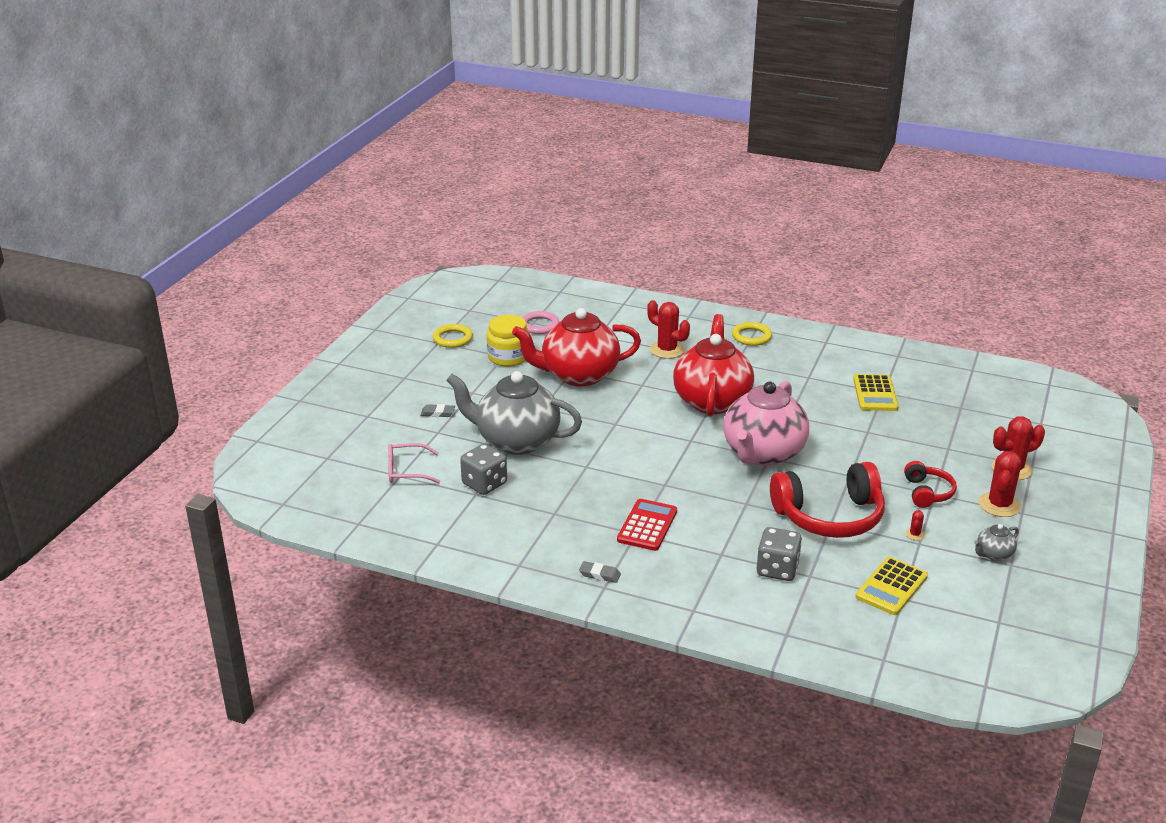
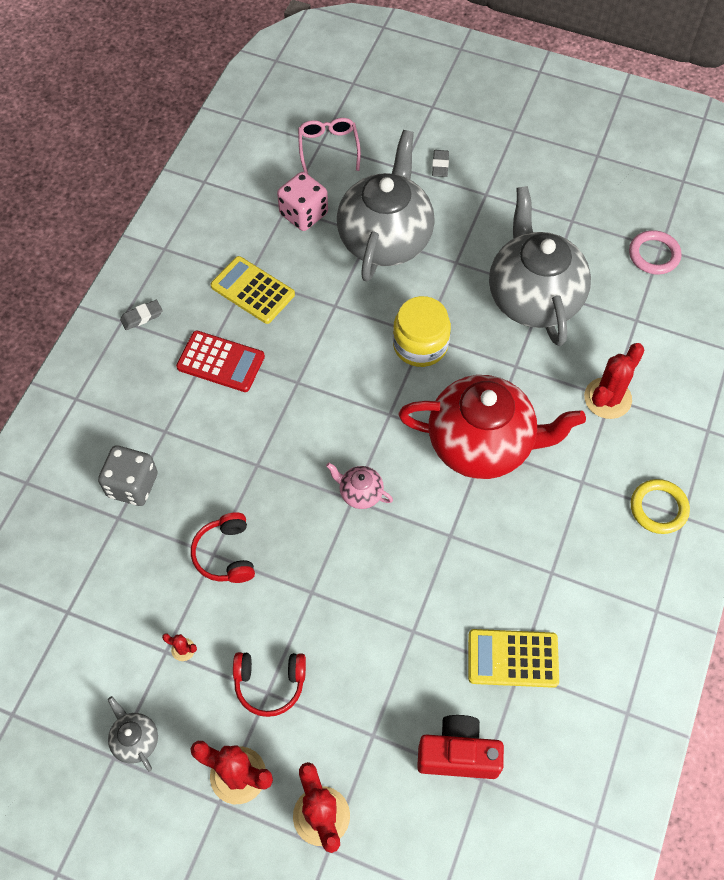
camera: 90 degrees right, 30 degrees up
(452, 338) = (608, 168): yellow ring -> none
(484, 484) = (303, 214): grey dice -> pink dice
(508, 357) = (570, 225): yellow jar -> yellow jar (420, 345)
(578, 375) = (533, 297): red teapot -> grey teapot
(599, 574) = (142, 317): grey eraser -> grey eraser turned 45 degrees clockwise
(762, 453) = (360, 493): pink teapot -> pink teapot, size x0.41
(829, 516) = (226, 554): red headphones -> red headphones, size x0.52
(891, 587) = (88, 603): yellow calculator -> yellow calculator (252, 290)
(948, 416) = (458, 754): none -> red camera

